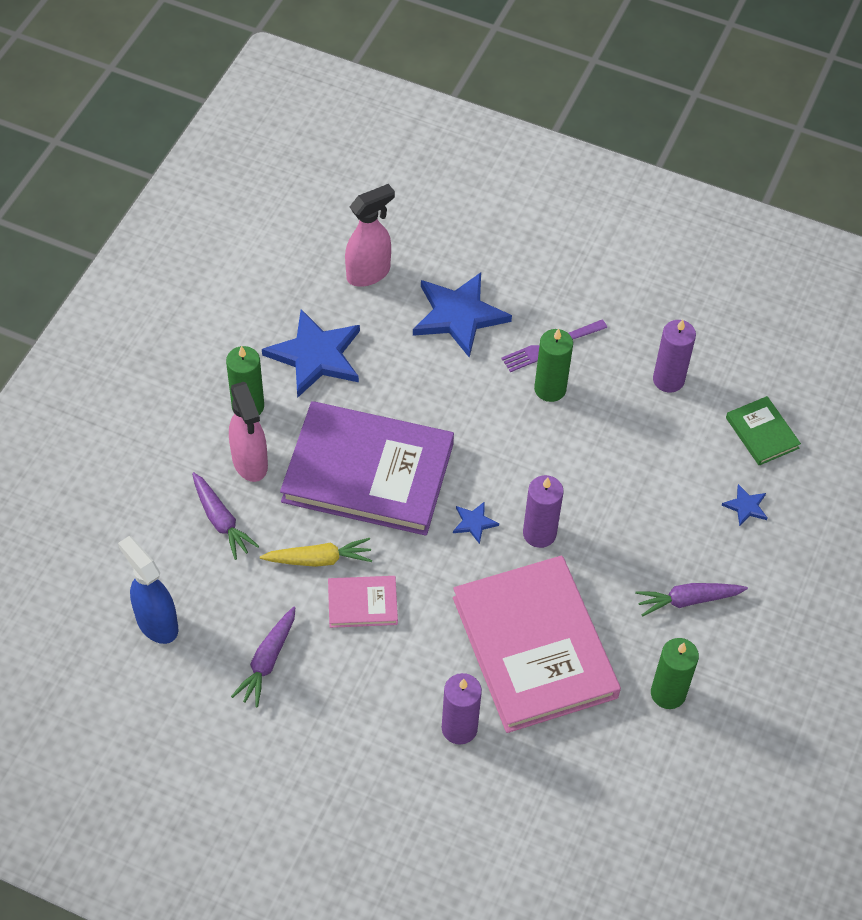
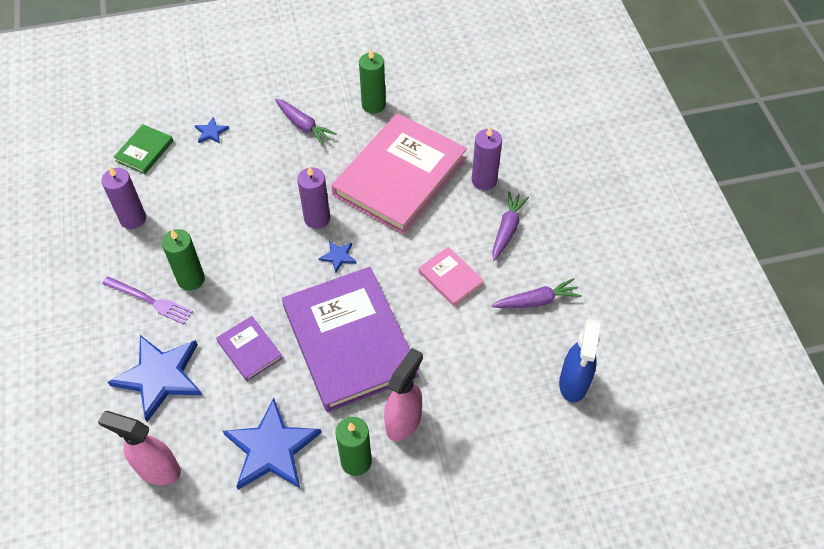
camera: 125 degrees left, 0 degrees up
(221, 520) = (465, 404): purple carrot -> purple carrot (507, 229)
(319, 559) = (441, 323): yellow carrot -> none
(428, 392) = (250, 350): none -> purple book

